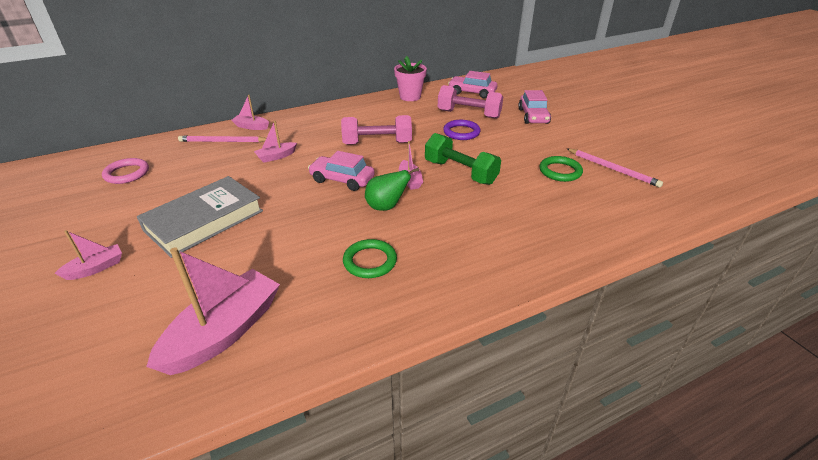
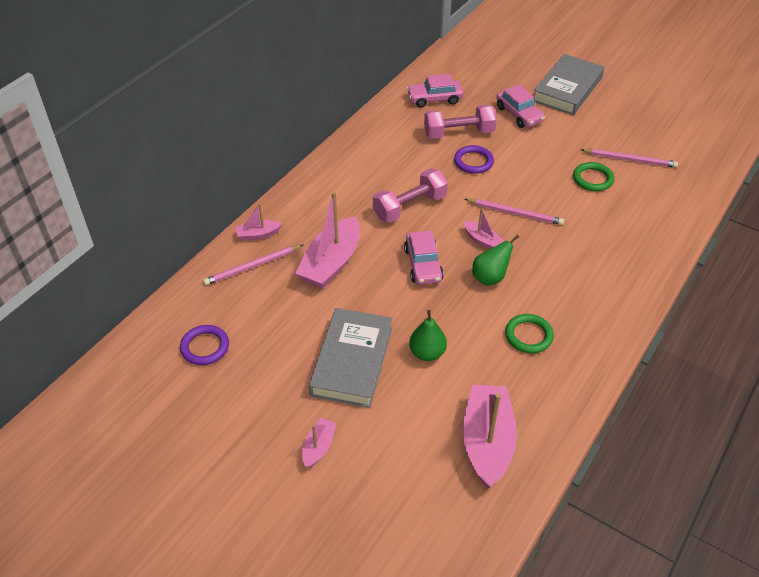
camera: 30 degrees left, 10 degrees up
(127, 173) = (205, 347): pink ring -> purple ring
(267, 238) = (427, 353): none -> green pear
(276, 156) = (331, 263): pink boat -> pink boat, size x2.03
(342, 180) = (423, 264): pink car -> pink car turned 90 degrees counterclockwise
(410, 97) = (378, 128): pink flower pot -> none
(460, 172) = (515, 213): green dumbbell -> pink pencil
(594, 112) = (567, 89): none -> grey book

